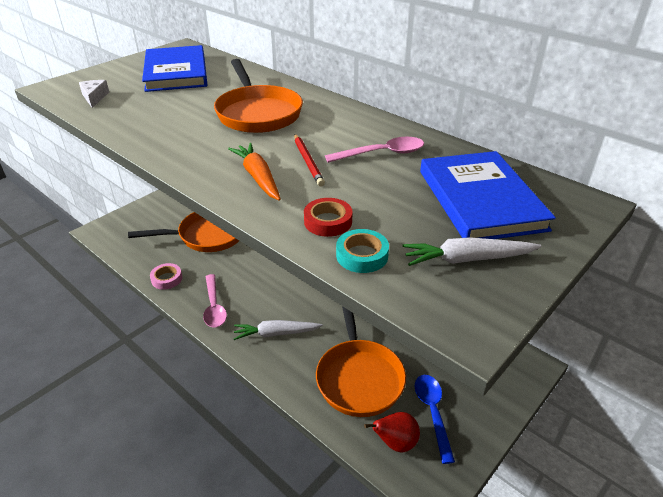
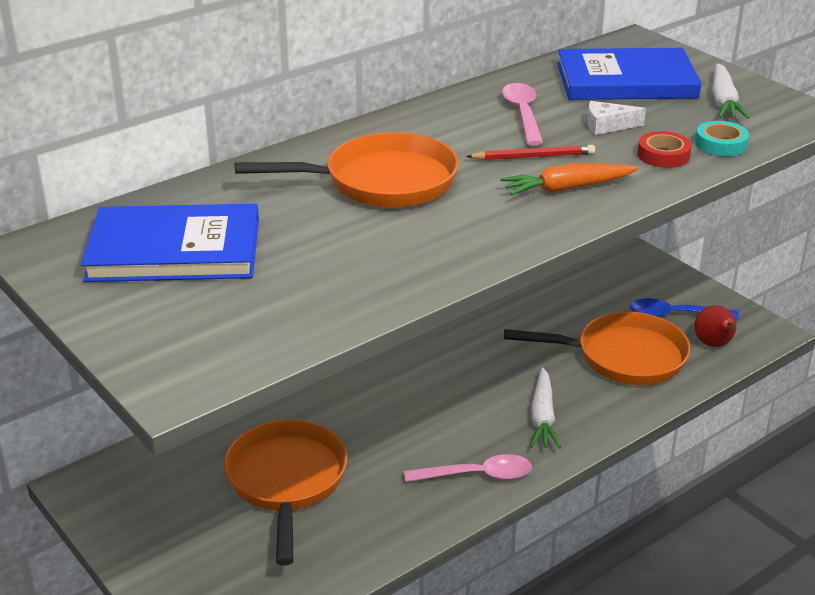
camera: 80 degrees left, 5 degrees down
(94, 97) = (254, 328): white cheese -> white cheese (607, 126)
(167, 279) = (396, 531): pink tape -> none

